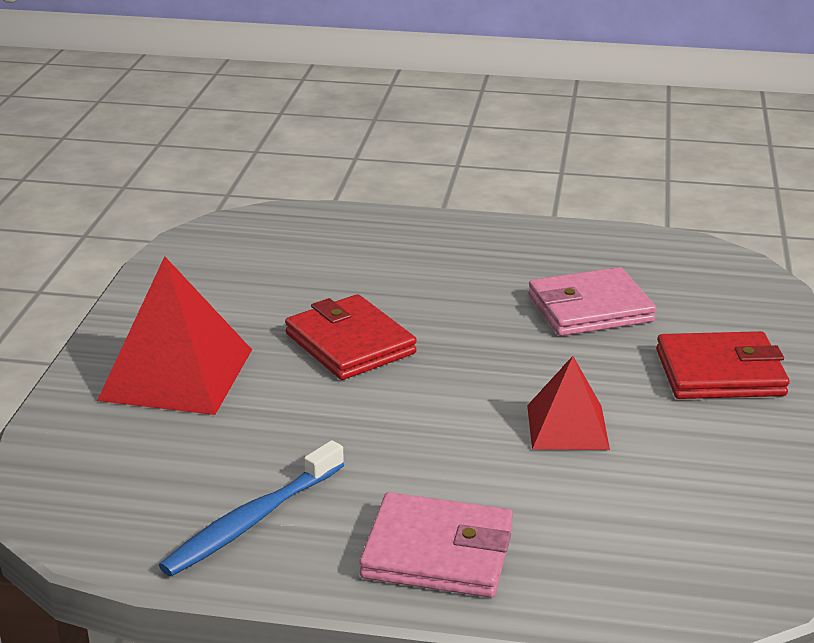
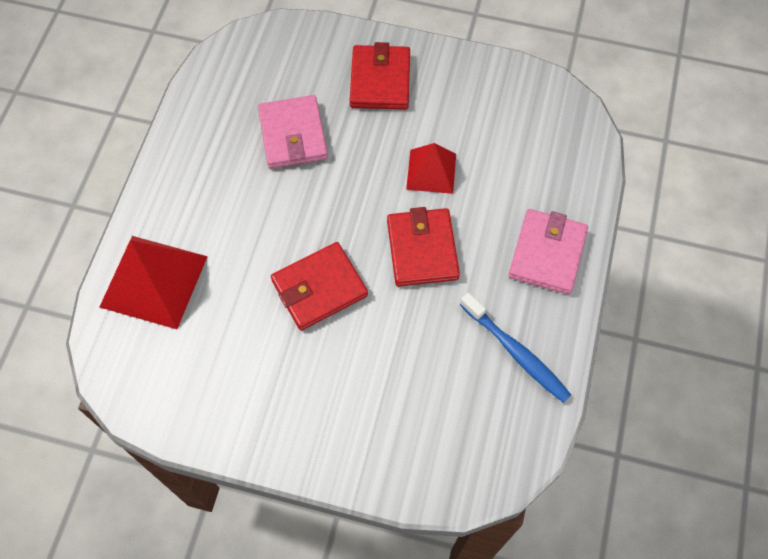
camera: 85 degrees left, 35 degrees up
(177, 374) = (346, 406): red pyramid -> red pyramid (153, 281)
(424, 424) = (422, 249): none -> red wallet

